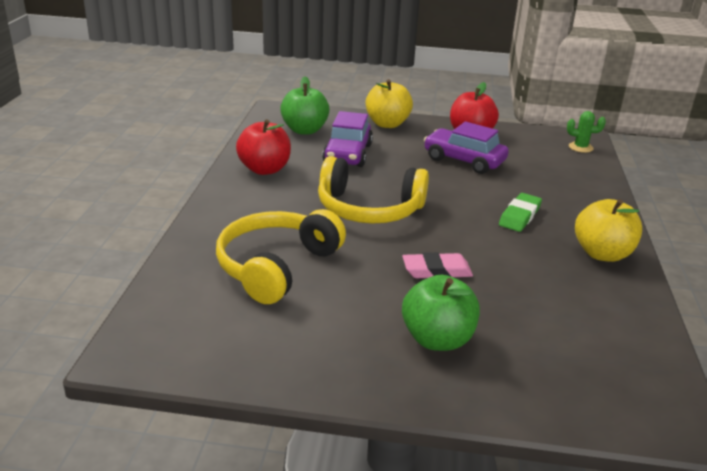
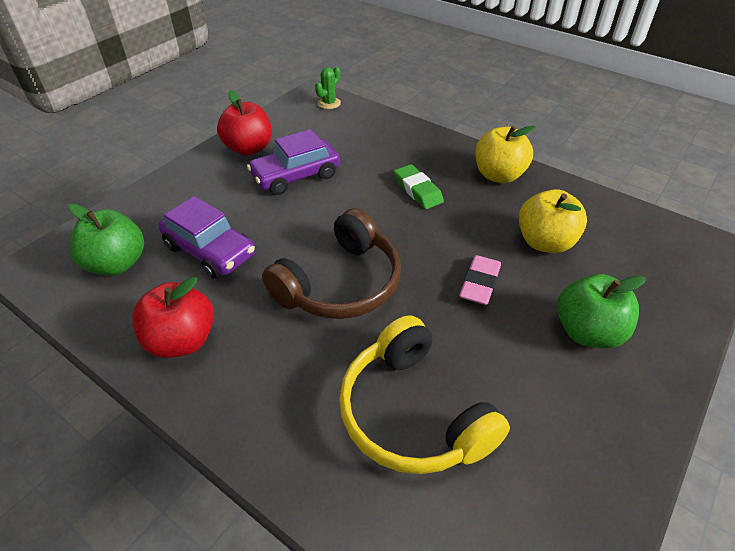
camera: 60 degrees left, 15 degrees up
(369, 209) = (340, 283): yellow headphones -> brown headphones
(387, 124) = (171, 192): yellow apple -> yellow apple (545, 242)

